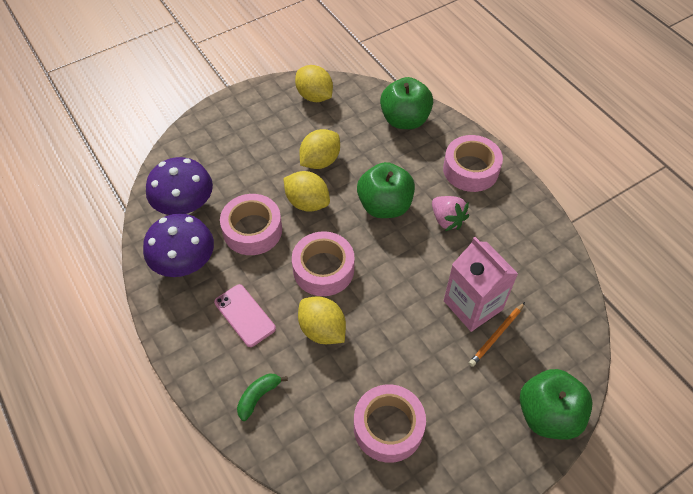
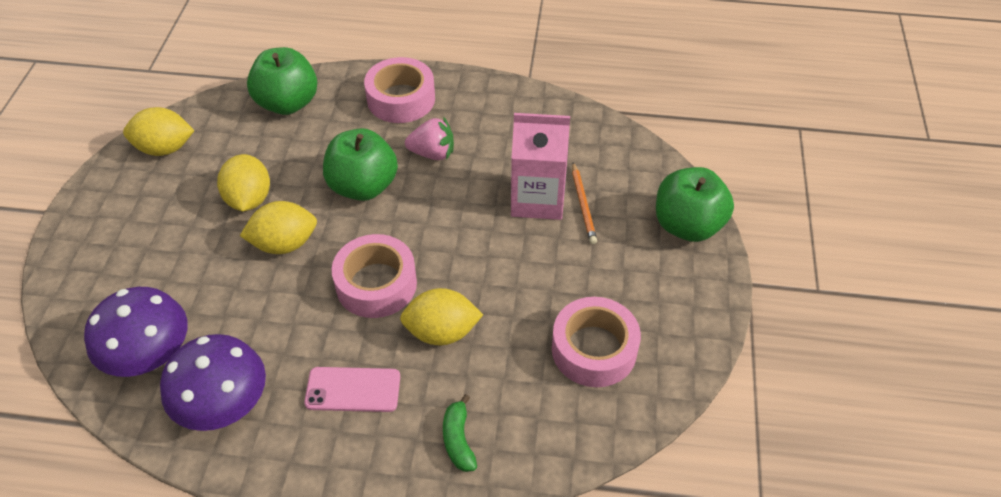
camera: 50 degrees left, 5 degrees down
(252, 230) = (260, 313): pink tape -> none

